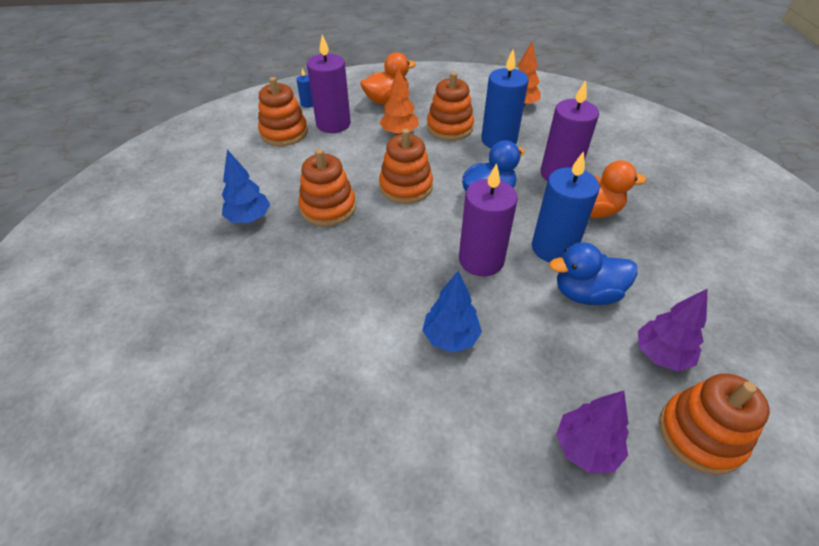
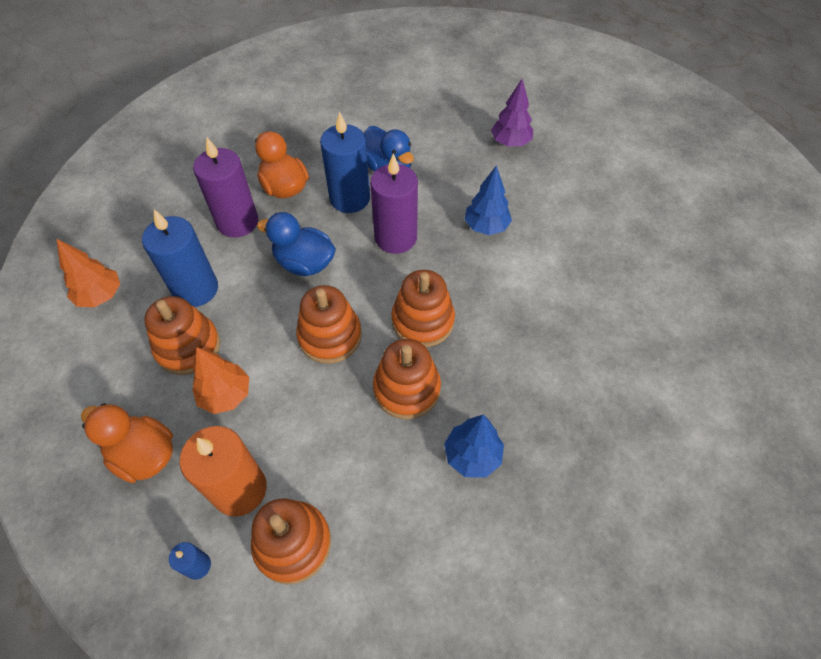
camera: 120 degrees left, 10 degrees up
(333, 124) = (239, 489): purple candle -> orange candle
(661, 354) = (417, 125): purple tree -> none
(700, 434) = (463, 103): orange stacking toy -> orange stacking toy (422, 321)

